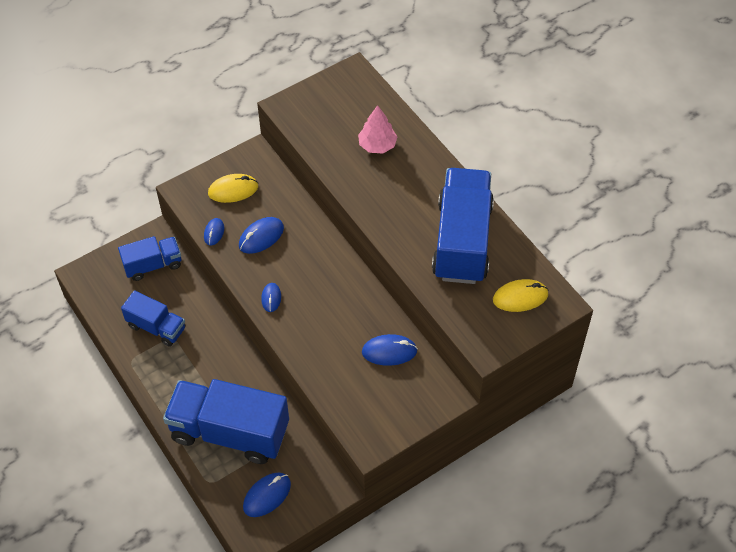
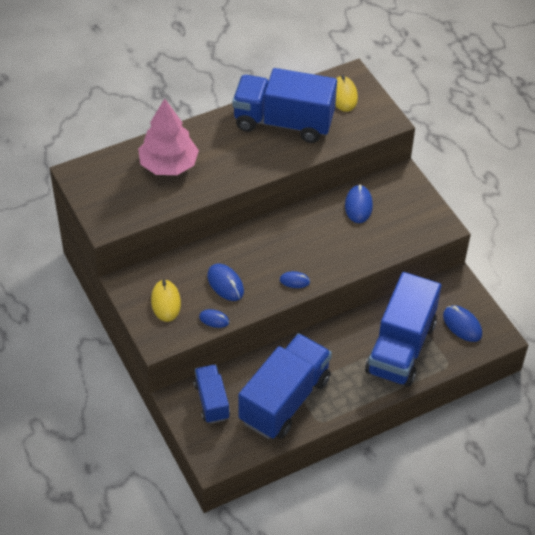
camera: 85 degrees left, 5 degrees down
(156, 327) = (284, 400): blue truck -> blue truck, size x1.84
(377, 145) = (169, 165): pink tree -> pink tree, size x1.66

